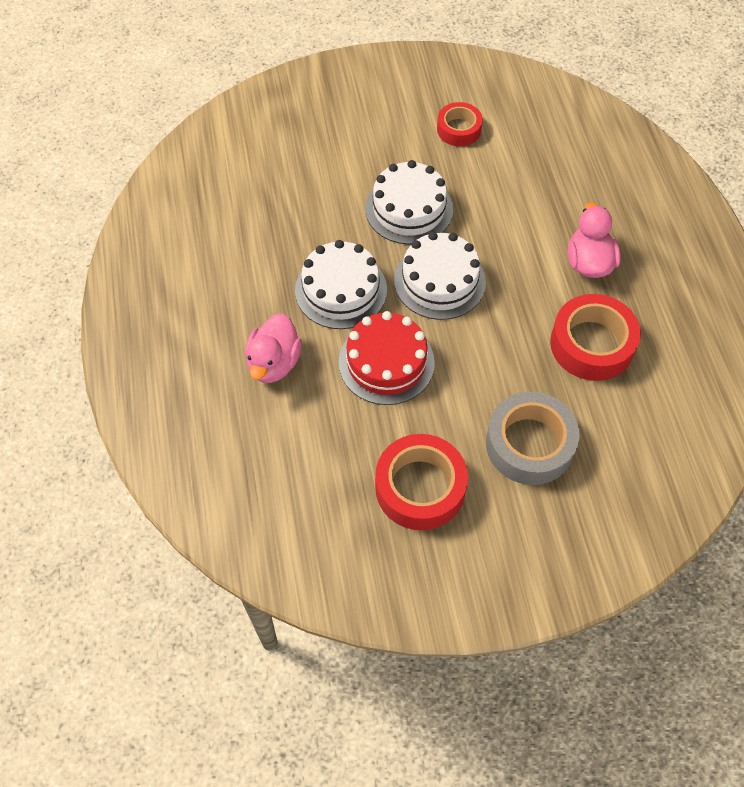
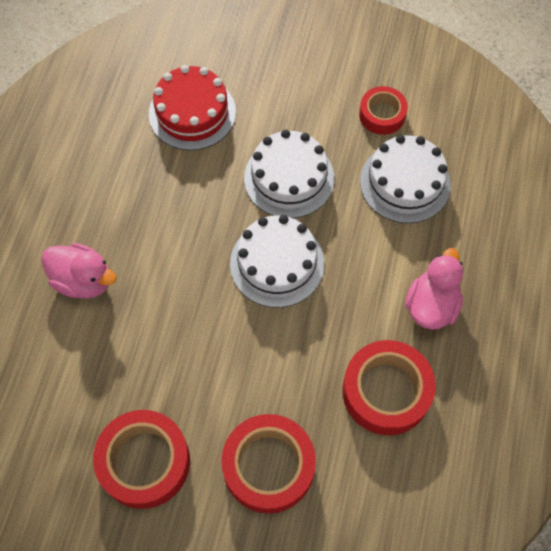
camera: 25 degrees right, 5 degrees up
(274, 363) = (83, 280): pink duck -> pink duck turned 105 degrees counterclockwise
(341, 290) = (181, 234): white cake -> white cake (405, 183)
(386, 362) = (182, 324): red cake -> red cake (192, 113)
(529, 444) = (268, 466): grey tape -> red tape

